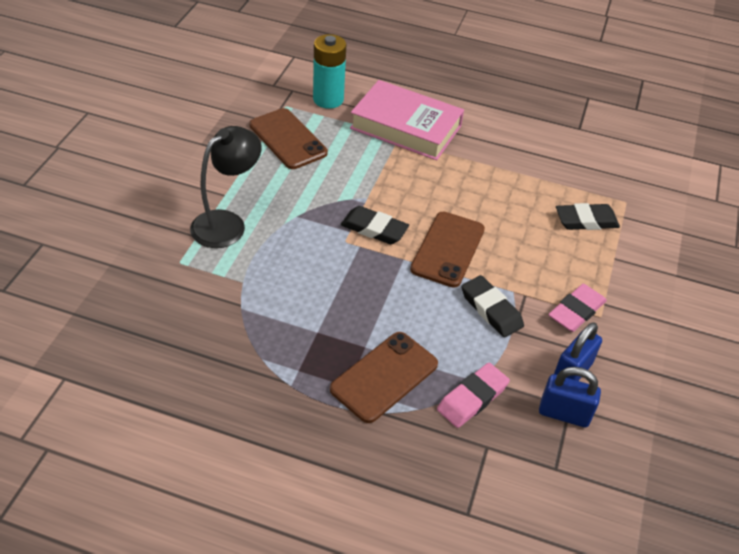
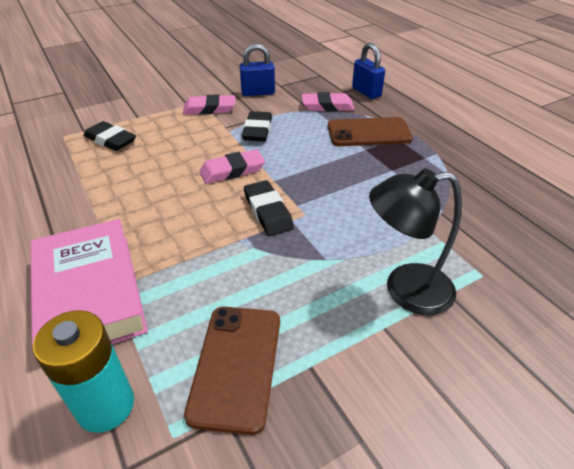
camera: 135 degrees left, 5 degrees down
(447, 249) = (232, 170): brown phone -> pink eraser
(564, 414) = (287, 84): blue padlock -> blue padlock (366, 92)

